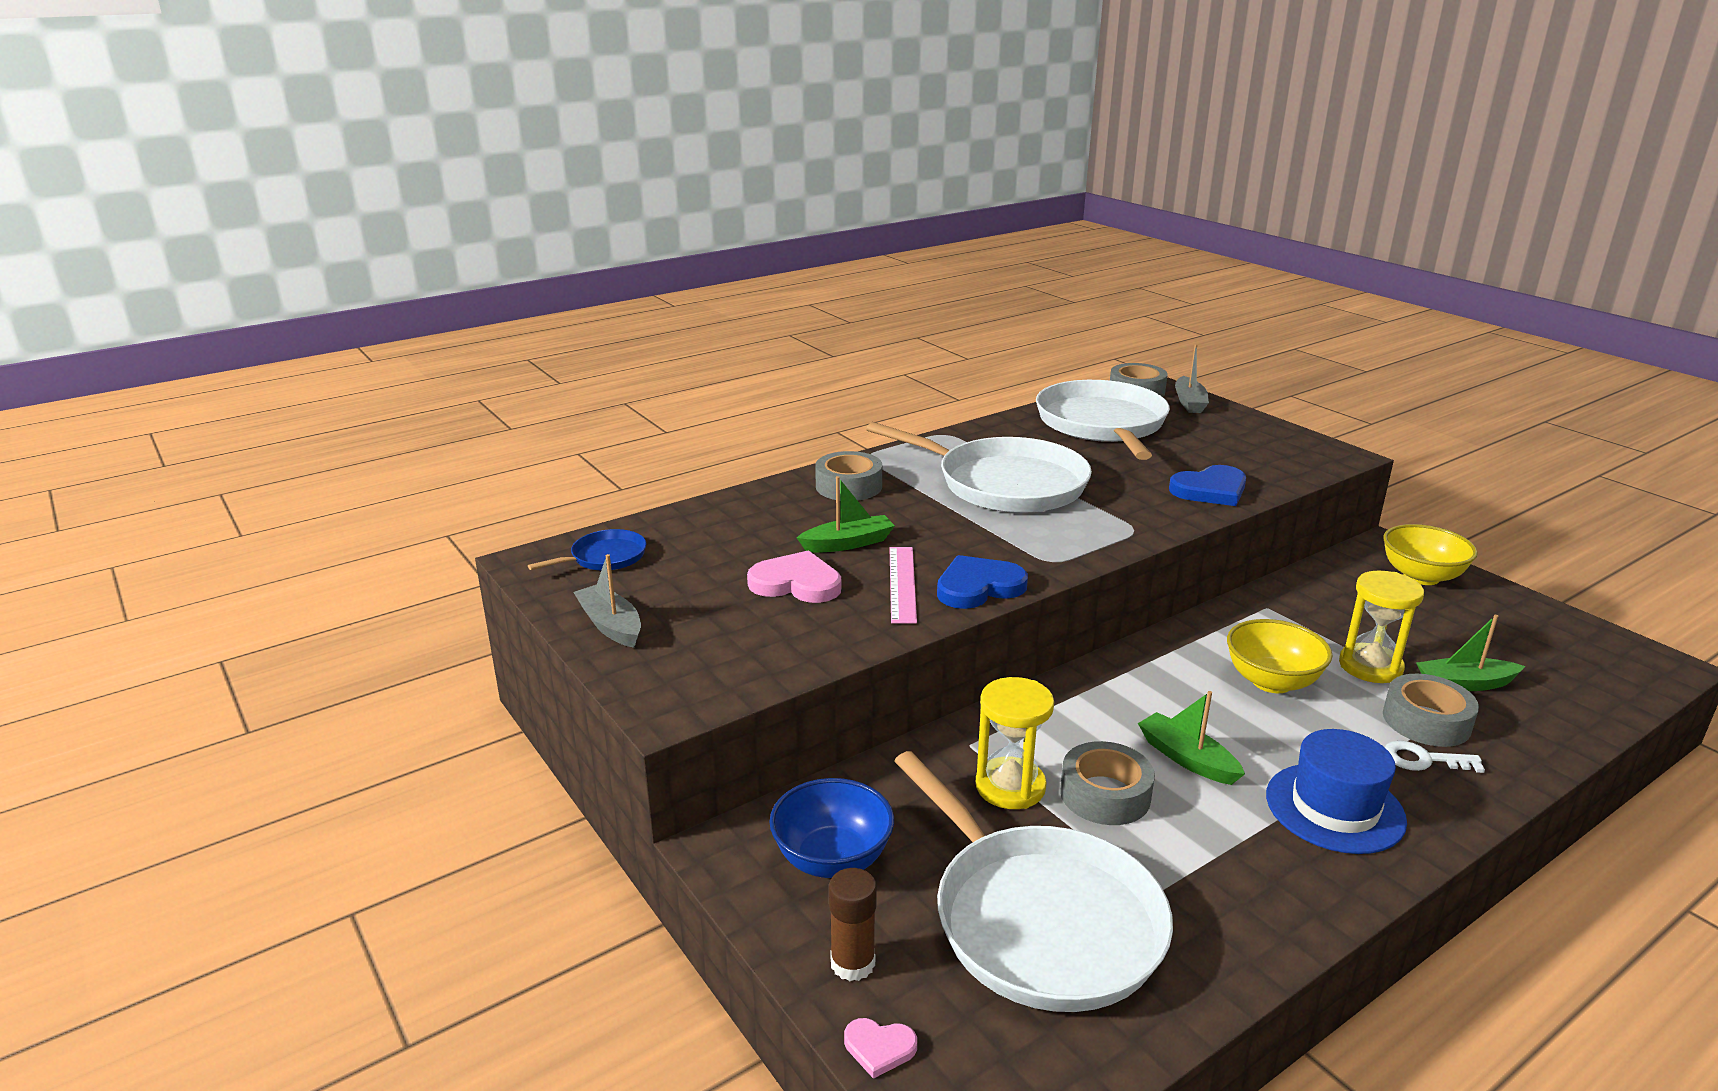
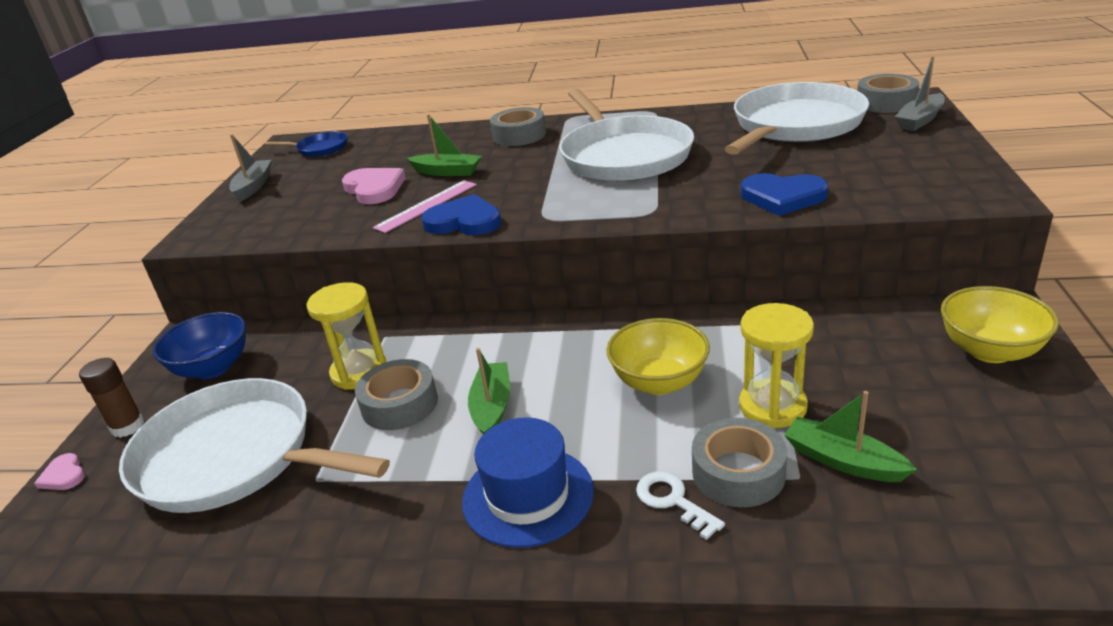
camera: 45 degrees right, 5 degrees up
(1039, 920) = (234, 457): white pan -> white pan turned 105 degrees clockwise

